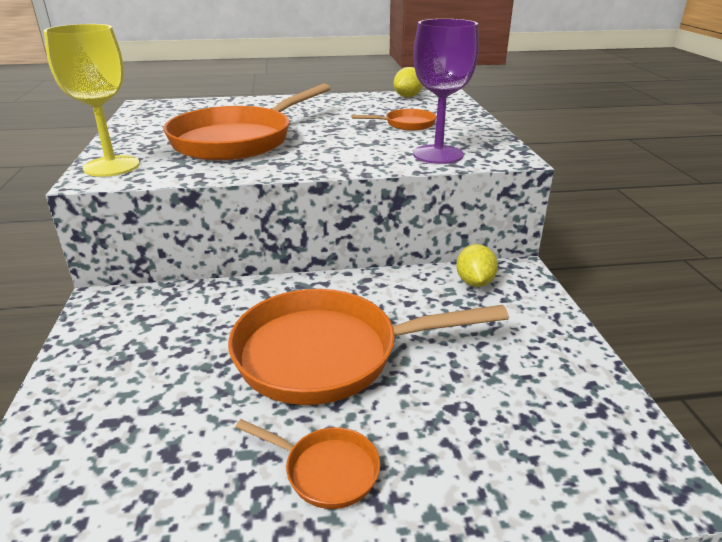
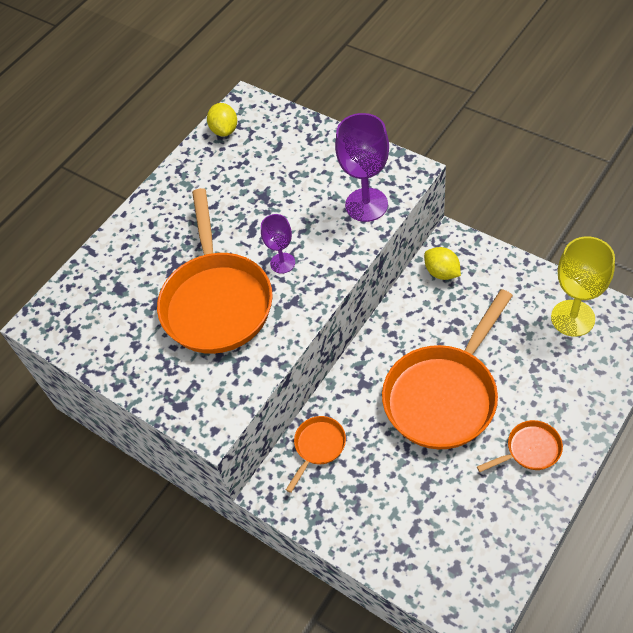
camera: 40 degrees left, 25 degrees up
(111, 166) = (196, 406): yellow goblet -> yellow goblet (572, 318)
(316, 147) = (282, 263): none -> purple goblet
(406, 124) = (290, 179): orange pan -> orange pan (318, 447)

